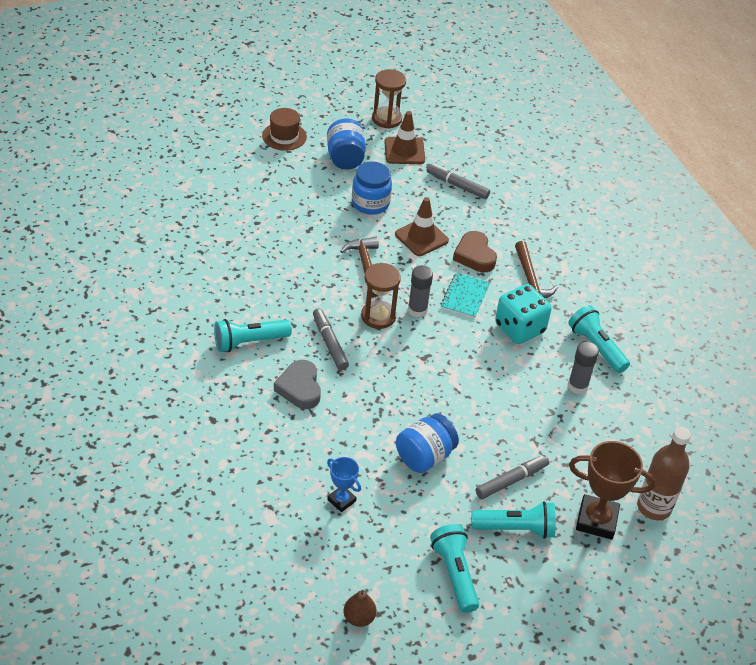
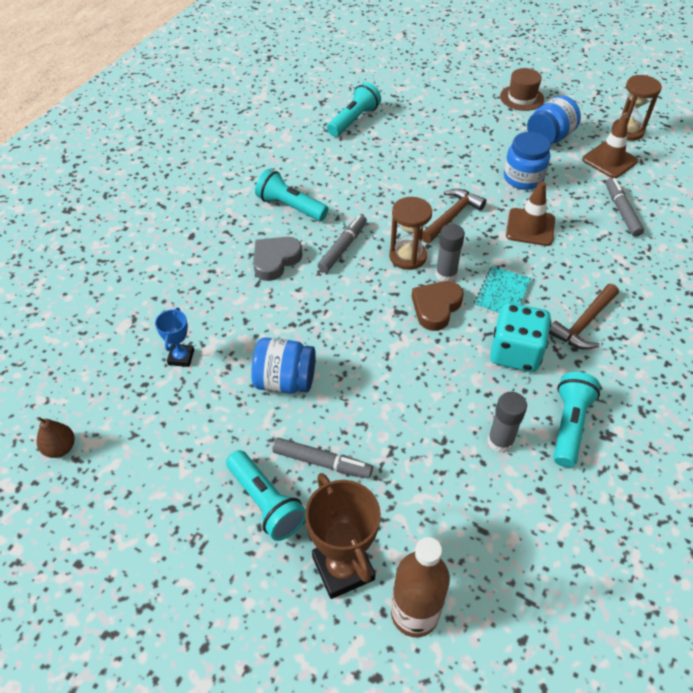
camera: 55 degrees right, 5 degrees up
(454, 574) = (167, 488): turquoise flashlight -> turquoise flashlight (354, 120)
(464, 297) = (502, 294): turquoise notebook -> turquoise notebook turned 45 degrees counterclockwise
(474, 255) = (558, 270): brown heart -> brown heart (436, 307)

